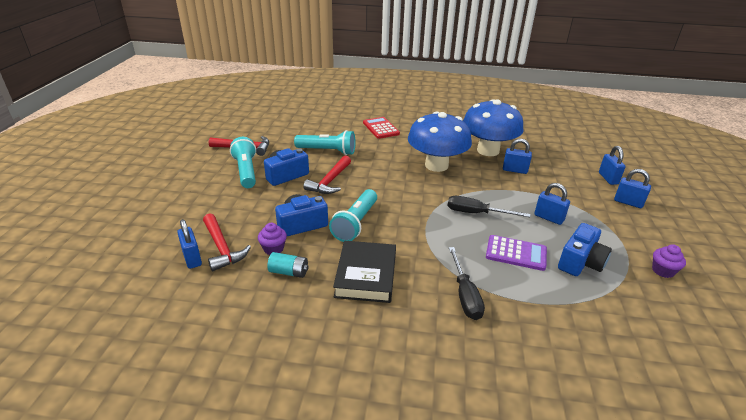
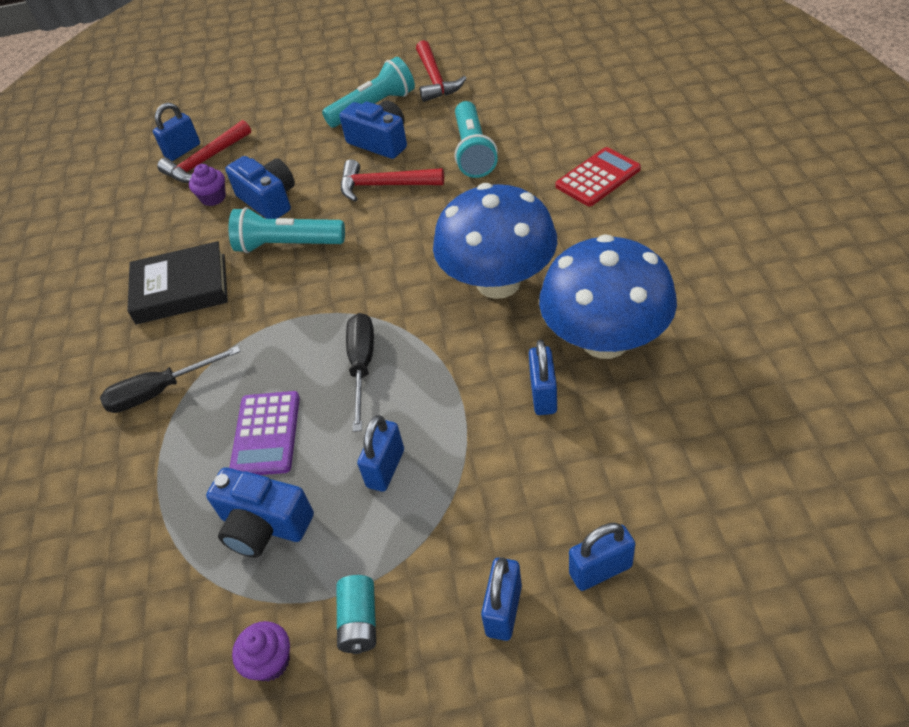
camera: 80 degrees right, 15 degrees up
(289, 272) = (174, 225): turquoise battery -> turquoise battery (359, 621)

